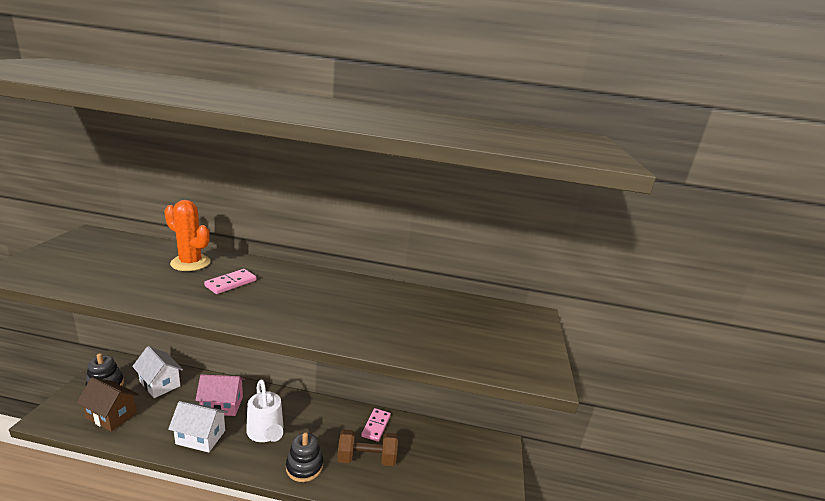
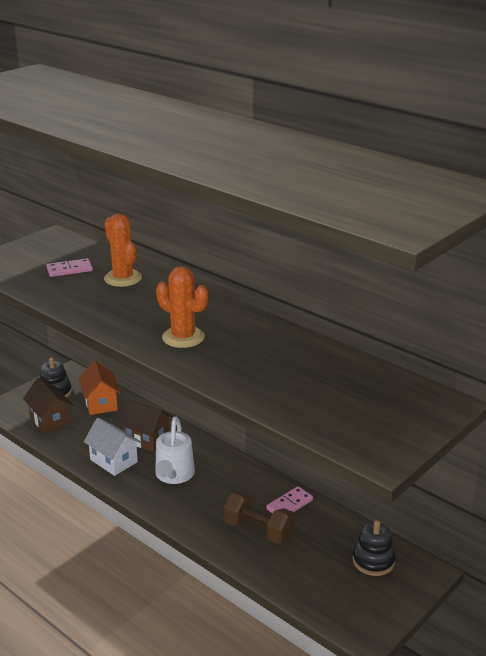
camera: 35 degrees right, 5 degrees up
(160, 384) = (100, 403): white house -> orange house
(222, 405) = (146, 439): pink house -> brown house
(231, 283) = (145, 305): pink domino -> pink domino (69, 270)
(290, 306) = (183, 337): none -> orange cactus
(304, 466) = (192, 516): black stacking toy -> black stacking toy (373, 561)

